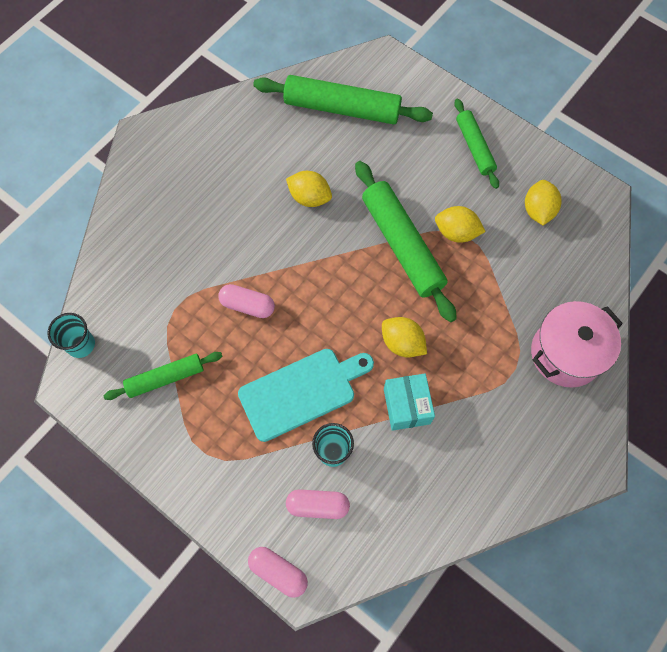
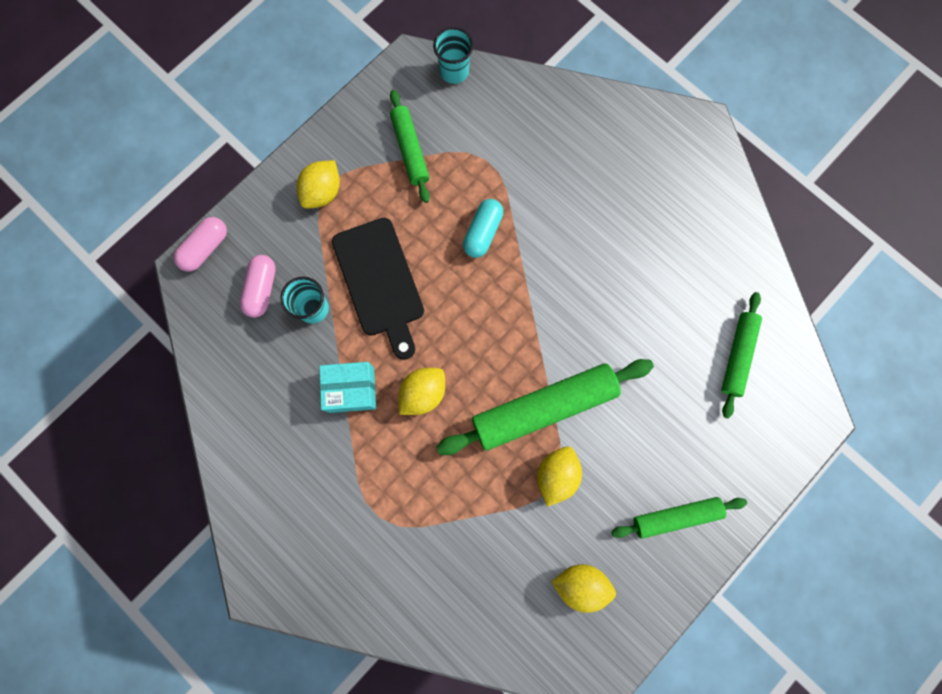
camera: 95 degrees right, 10 degrees up
(247, 305) = (483, 233): pink capsule -> turquoise capsule
(301, 392) = (380, 282): turquoise cutting board -> black cutting board
(309, 197) = (612, 307): yellow lemon -> yellow lemon (323, 192)
(342, 108) = (737, 355): green rolling pin -> green rolling pin, size x0.59
(566, 353) = (391, 581): pink pot -> none

